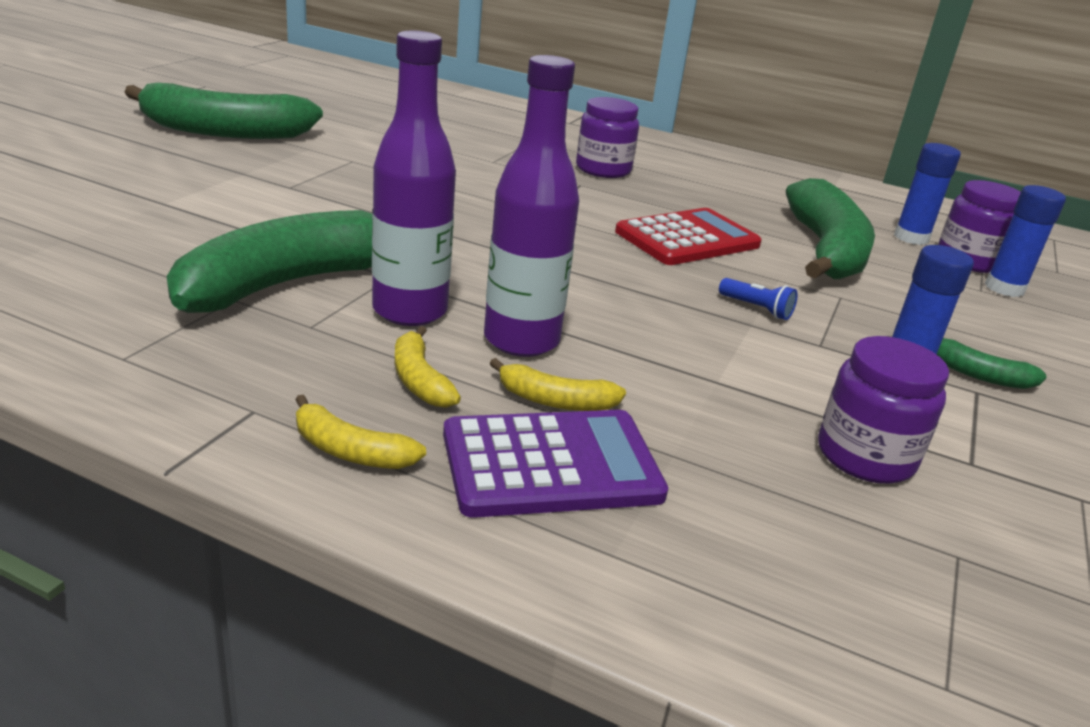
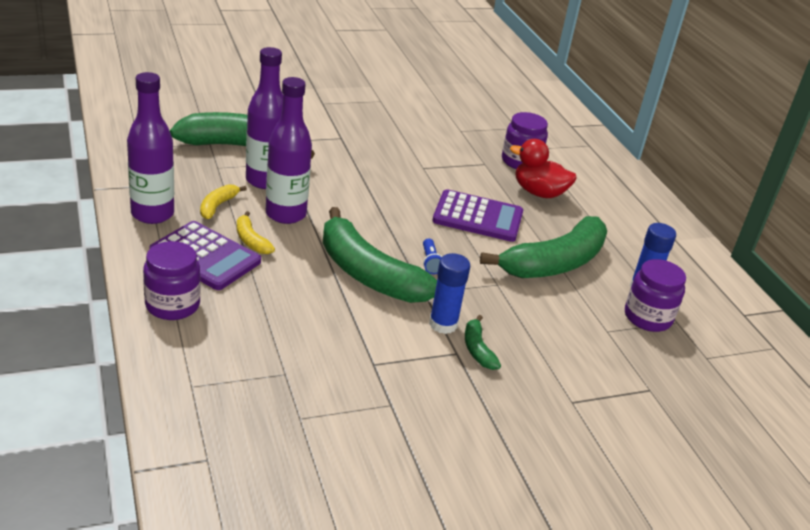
camera: 45 degrees right, 5 degrees up
(224, 131) = (346, 61): green banana -> green banana (368, 274)
(350, 451) = (152, 214): yellow banana -> purple bottle
(676, 191) = (539, 193): none -> red duck
(687, 239) = (478, 217): red calculator -> purple calculator
(865, 456) = (330, 331): purple jar -> purple jar (172, 305)
(1004, 288) = (628, 339): blue glue stick -> none

